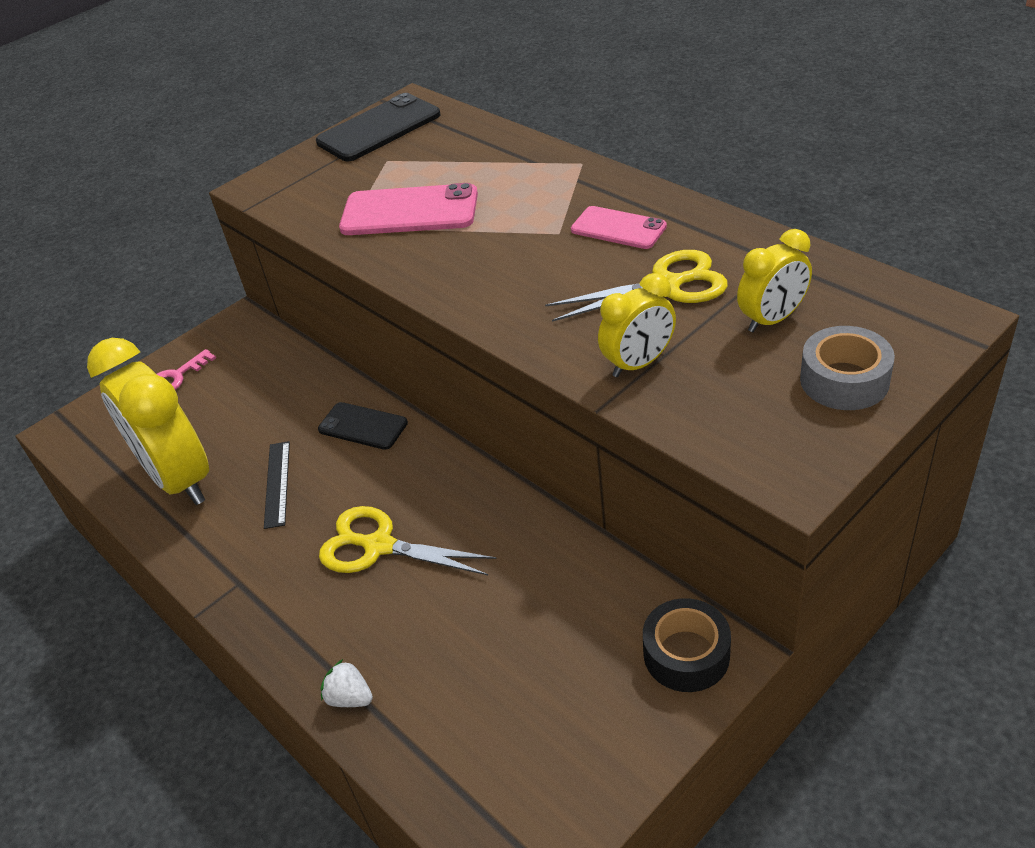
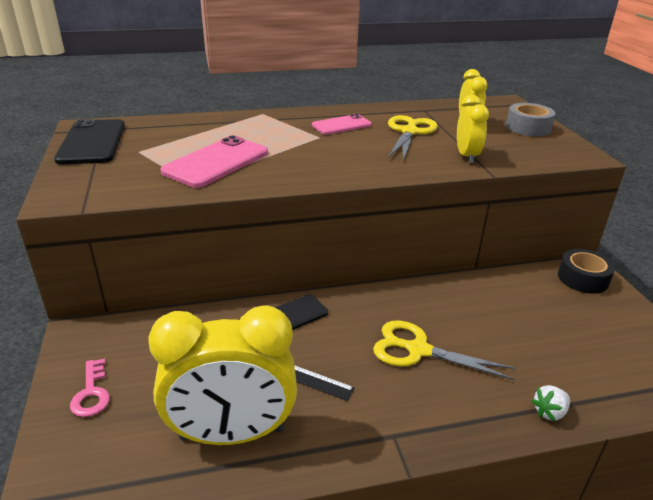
camera: 65 degrees left, 10 degrees down
(379, 546) = (418, 350): yellow scissors -> yellow scissors turned 60 degrees clockwise

